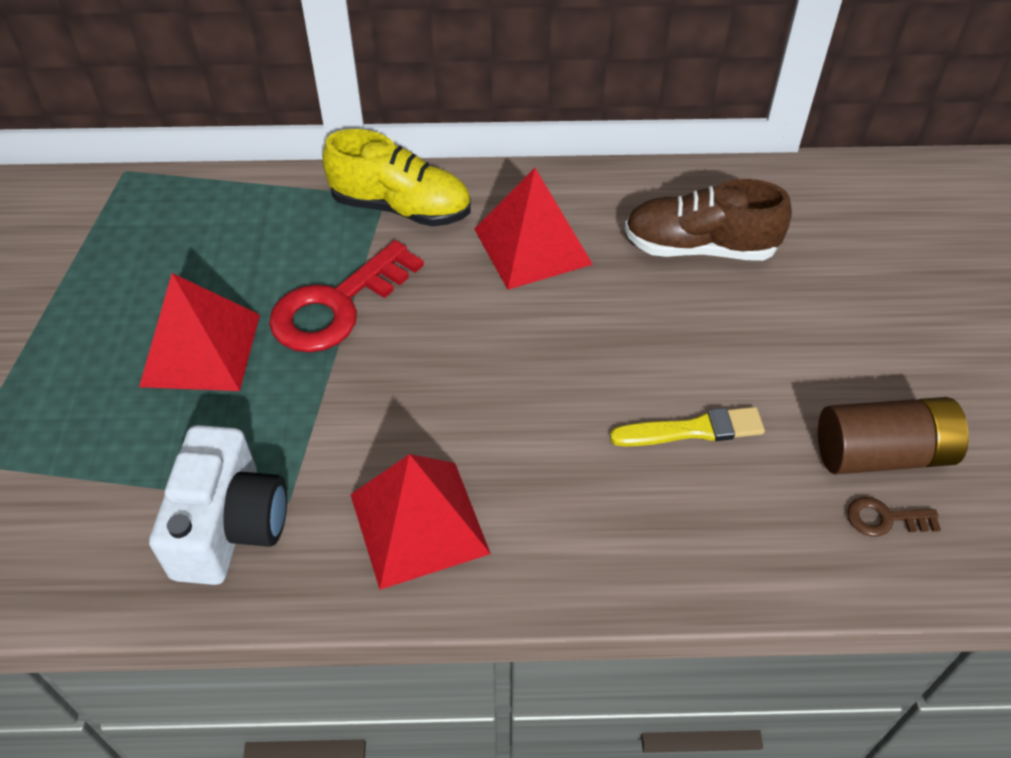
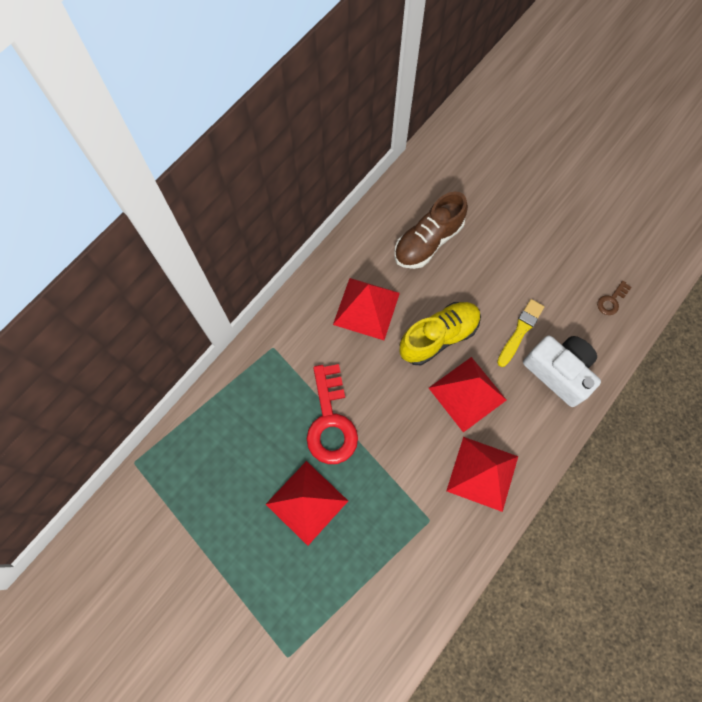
camera: 50 degrees left, 20 degrees up
(229, 525) = (423, 552): white camera -> white camera (559, 372)
(401, 208) = (289, 346): yellow shoe -> yellow shoe (438, 337)
(526, 426) = (467, 393): none -> red pyramid
(882, 454) = (585, 274): brown battery -> none

